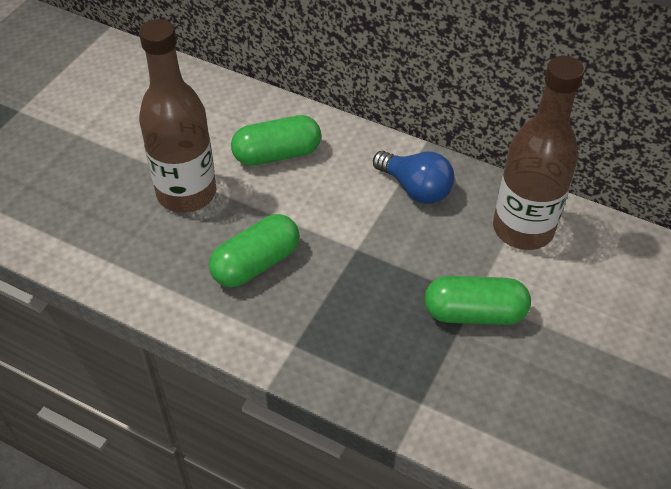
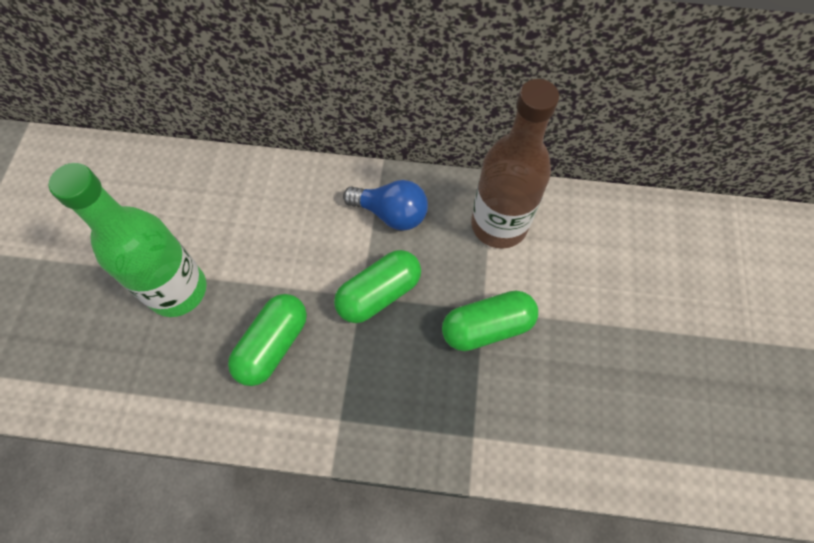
camera: 20 degrees left, 15 degrees up
(186, 193) = (177, 290): brown bottle -> green bottle
(277, 154) = (250, 218): green capsule -> green capsule (379, 294)

